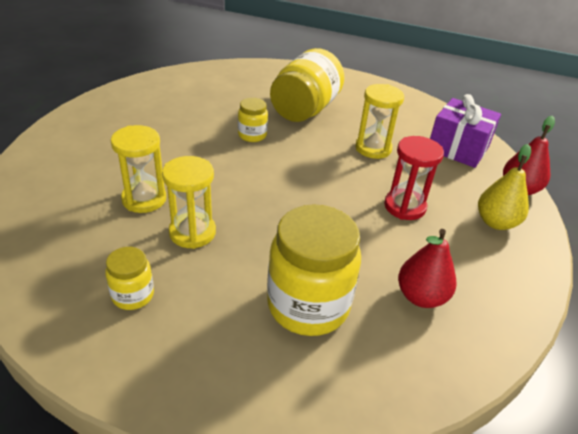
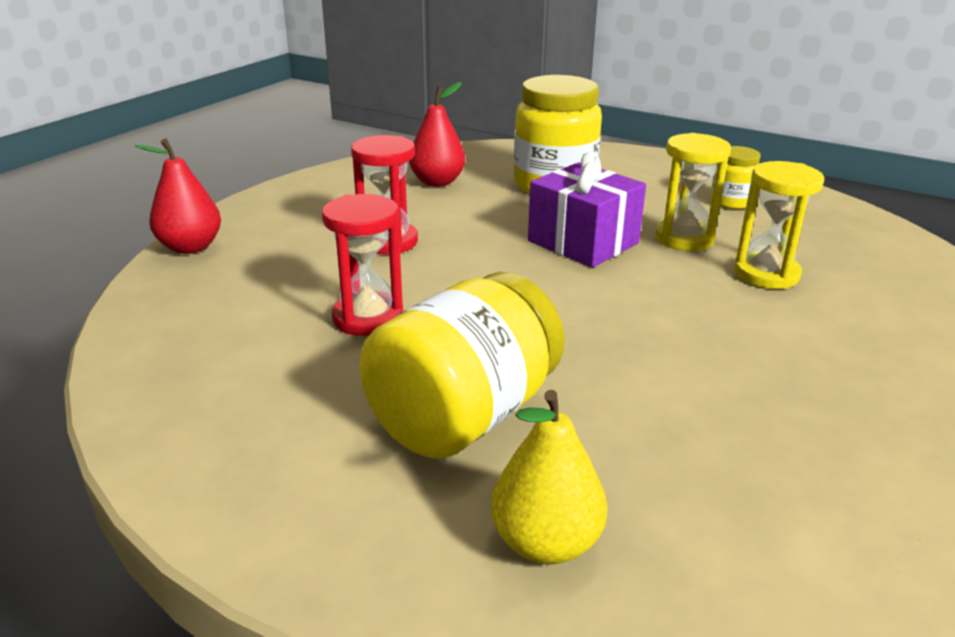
camera: 165 degrees left, 10 degrees down
(252, 135) = (601, 359): yellow jar -> none
(373, 148) = (368, 318): yellow hourglass -> red hourglass
(458, 148) = (203, 307): purple gift -> purple gift (583, 242)
(496, 222) = (281, 220): yellow pear -> yellow pear (545, 543)

